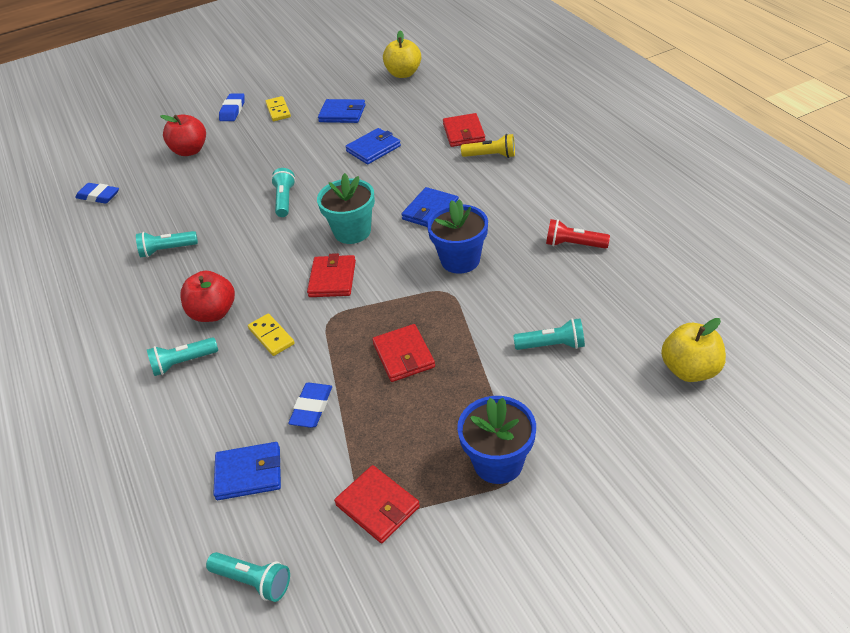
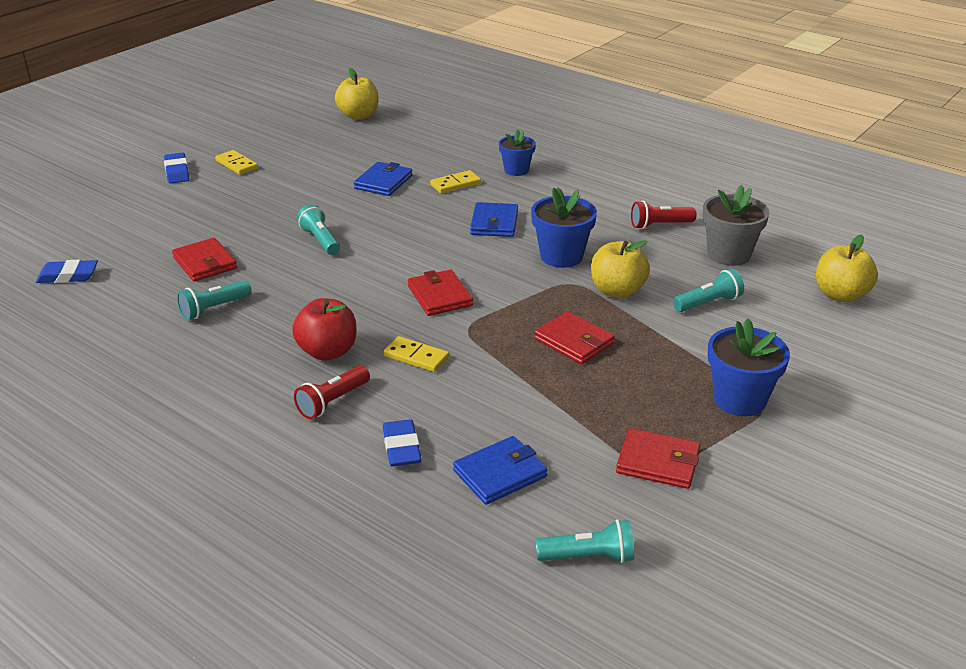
camera: 30 degrees left, 10 degrees down
(183, 363) = (332, 402): turquoise flashlight -> red flashlight
(190, 151) = (155, 215): red apple -> none
(312, 408) = (518, 404): blue eraser -> blue eraser (402, 447)
(342, 114) = (319, 157): blue wallet -> none
(352, 231) = (425, 254): turquoise flower pot -> none
(429, 162) = (455, 184): none -> yellow domino
(463, 133) = (470, 156): red wallet -> red wallet (205, 263)
(480, 310) = (617, 291): none -> yellow apple
(491, 156) = (516, 170): yellow flashlight -> blue flower pot
(614, 294) = (728, 254): none -> grey flower pot

